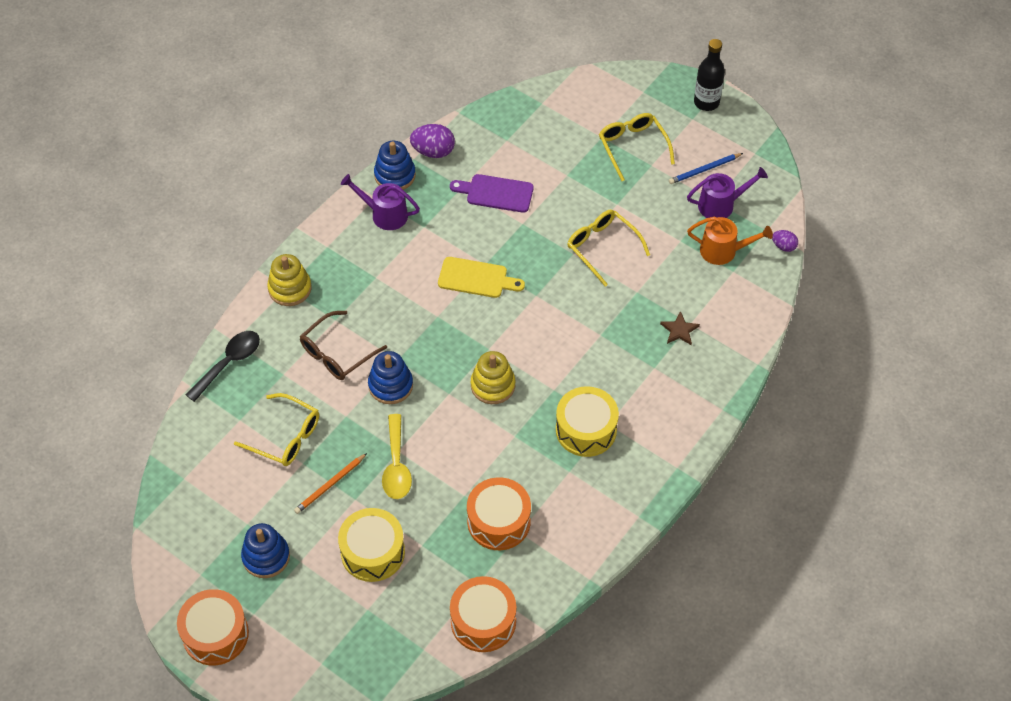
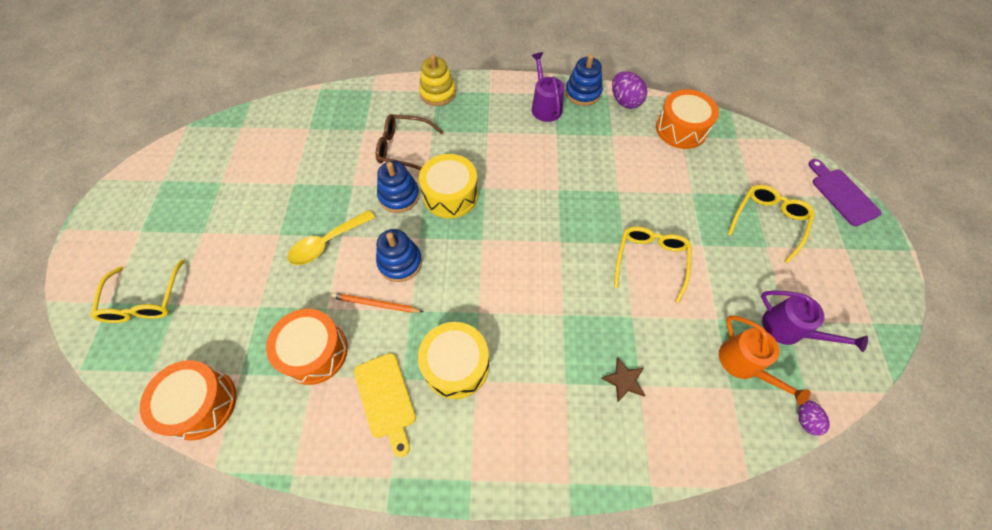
camera: 55 degrees right, 5 degrees up
(215, 634) = (111, 218): orange drum -> orange drum (681, 129)
(229, 363) = (352, 97): black spoon -> none
(266, 557) = (196, 209): blue stacking toy -> blue stacking toy (400, 262)
(286, 437) = (310, 161): yellow glasses -> yellow glasses (144, 301)
(330, 485) = (283, 211): orange pencil -> orange pencil (376, 304)
(373, 552) = (234, 275): yellow drum -> yellow drum (450, 195)
(476, 278) = (540, 192): yellow cutting board -> yellow cutting board (386, 399)
(493, 385) = (449, 264): yellow stacking toy -> none
(496, 193) = (628, 158): purple cutting board -> purple cutting board (842, 194)
(704, 170) = (808, 291): blue pencil -> none
(706, 102) = (874, 249): black bottle -> none

